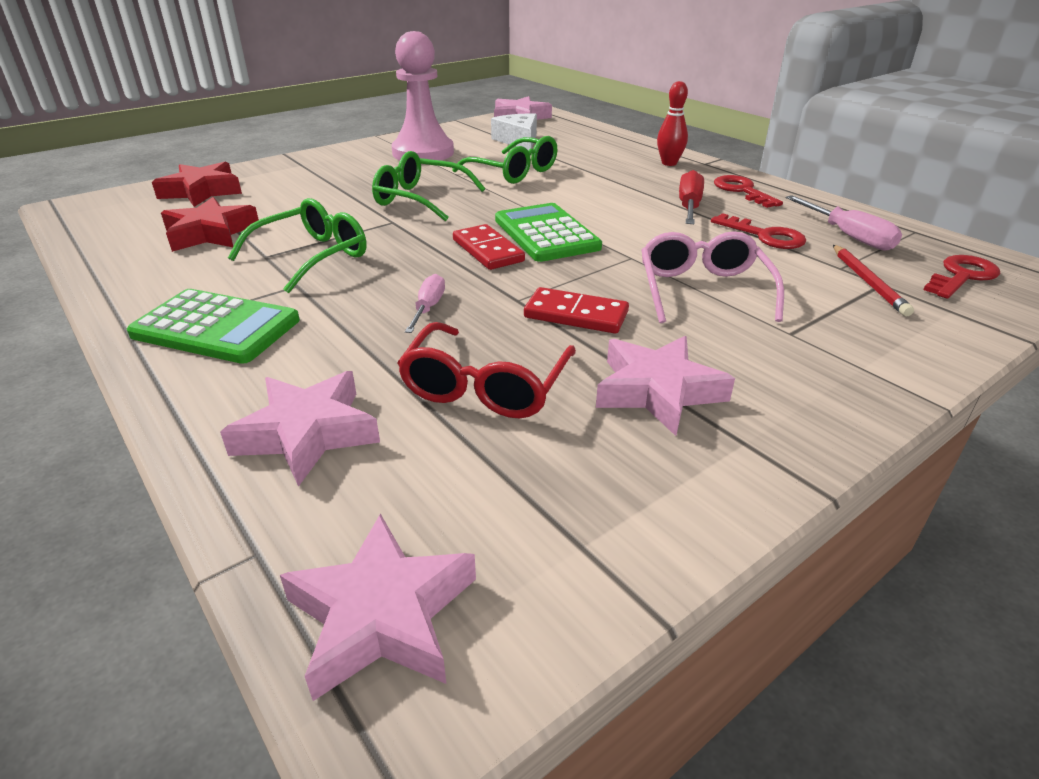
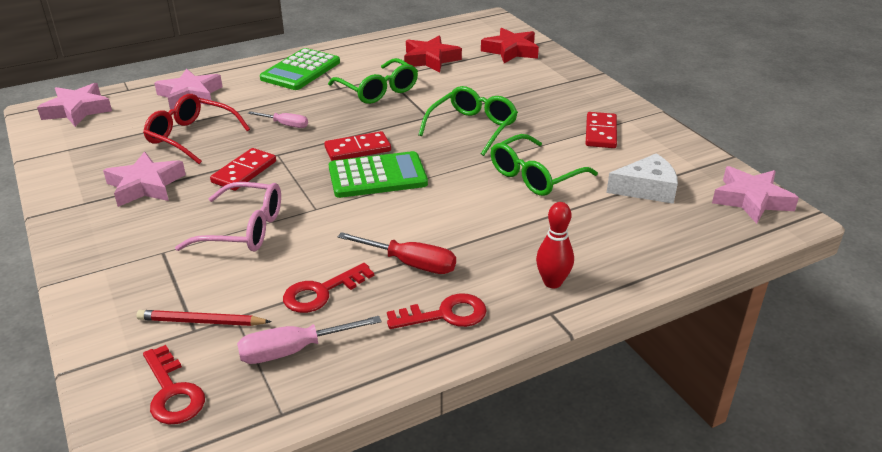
camera: 100 degrees right, 0 degrees up
(423, 153) = (601, 133): pink pawn -> red domino

